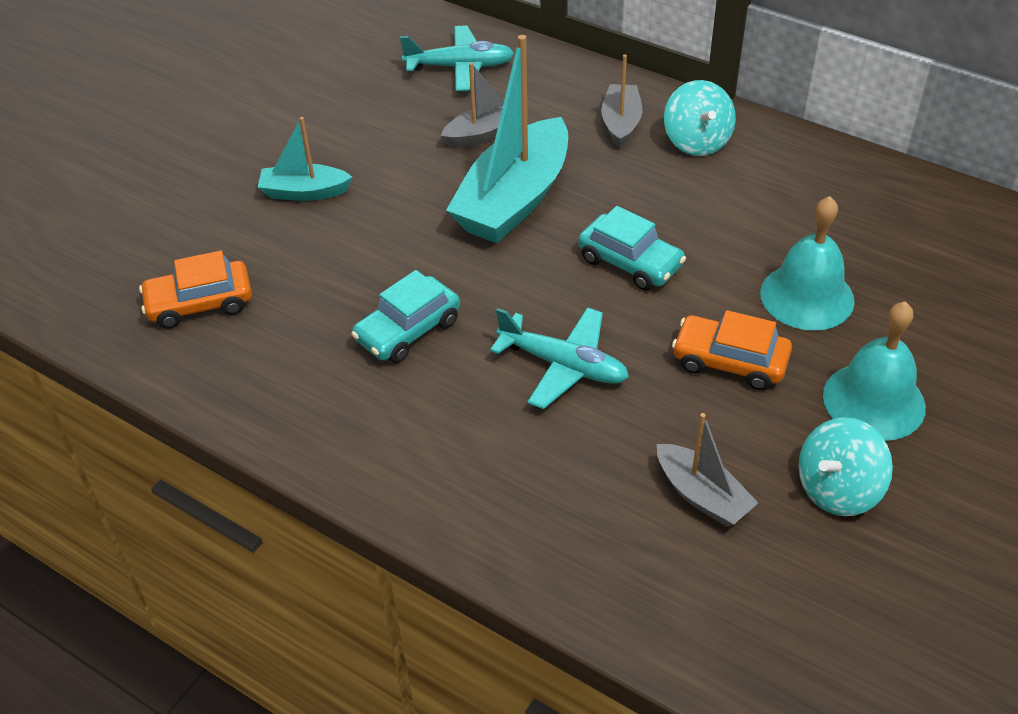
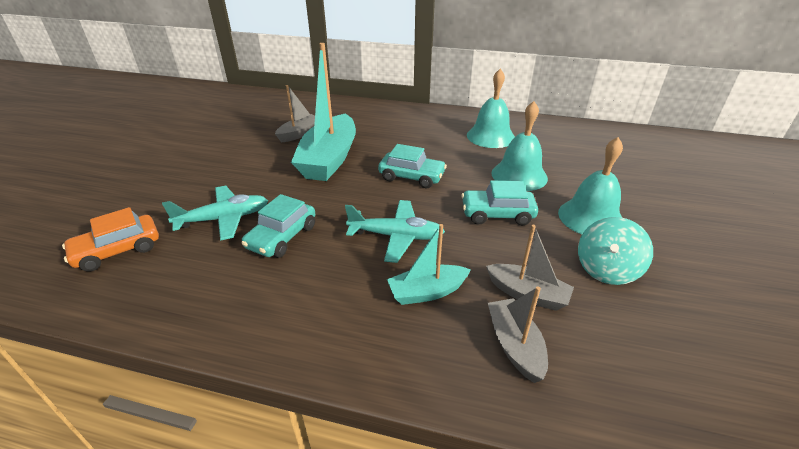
camera: 20 degrees left, 10 degrees down
(304, 192) = (191, 176): turquoise boat -> turquoise boat (427, 292)
(460, 67) = (276, 109): turquoise plane -> turquoise plane (224, 219)
(621, 123) = (376, 119): grey boat -> grey boat (515, 345)
(696, 141) = (420, 121): turquoise spinning top -> none
(729, 361) = (497, 214): orange car -> turquoise car
(805, 201) = (490, 136): none -> turquoise bell

